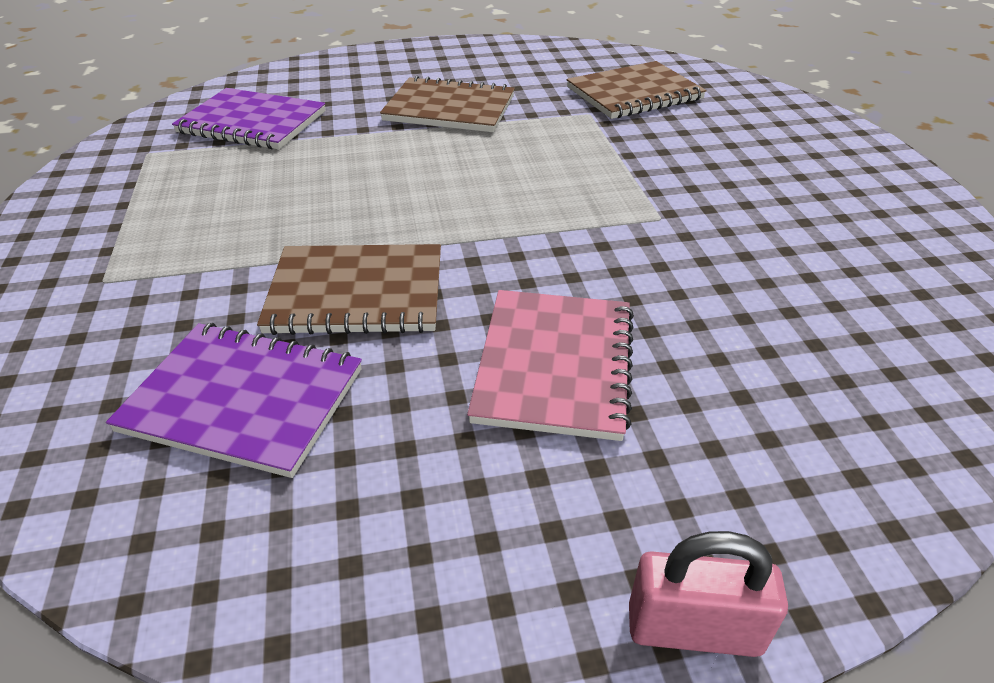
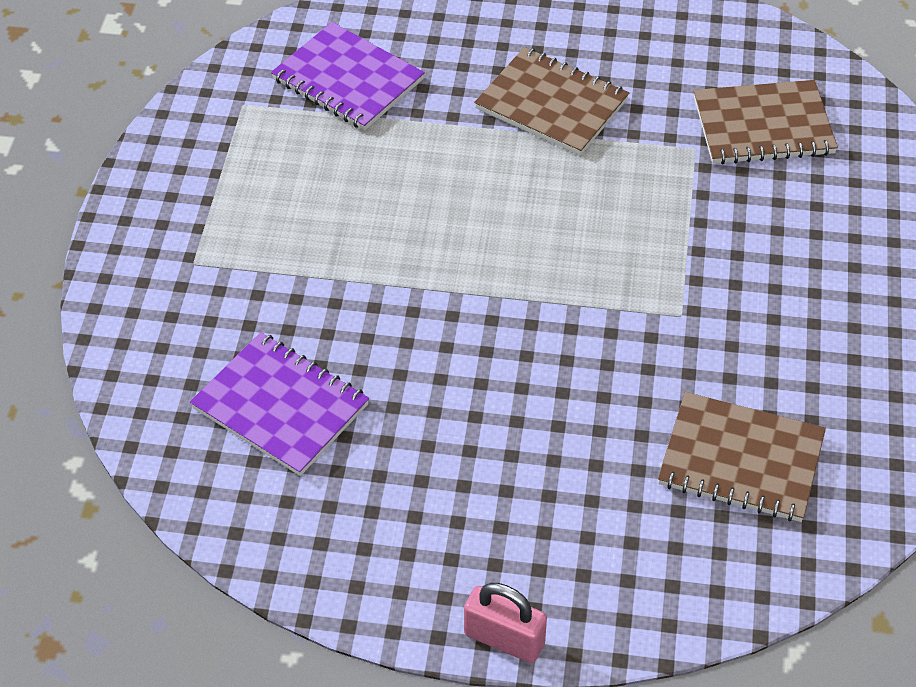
camera: 20 degrees right, 10 degrees up
(356, 293) = (386, 329): brown notebook -> brown notebook (741, 460)
(554, 365) = (510, 440): pink notebook -> none

